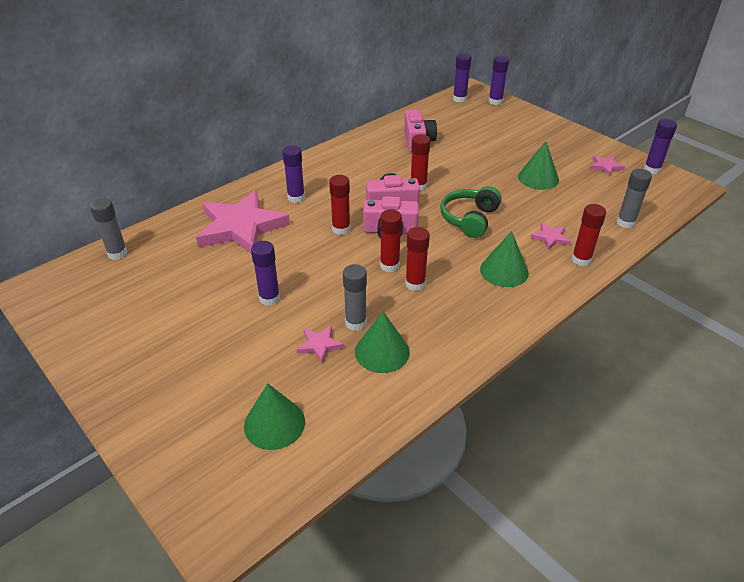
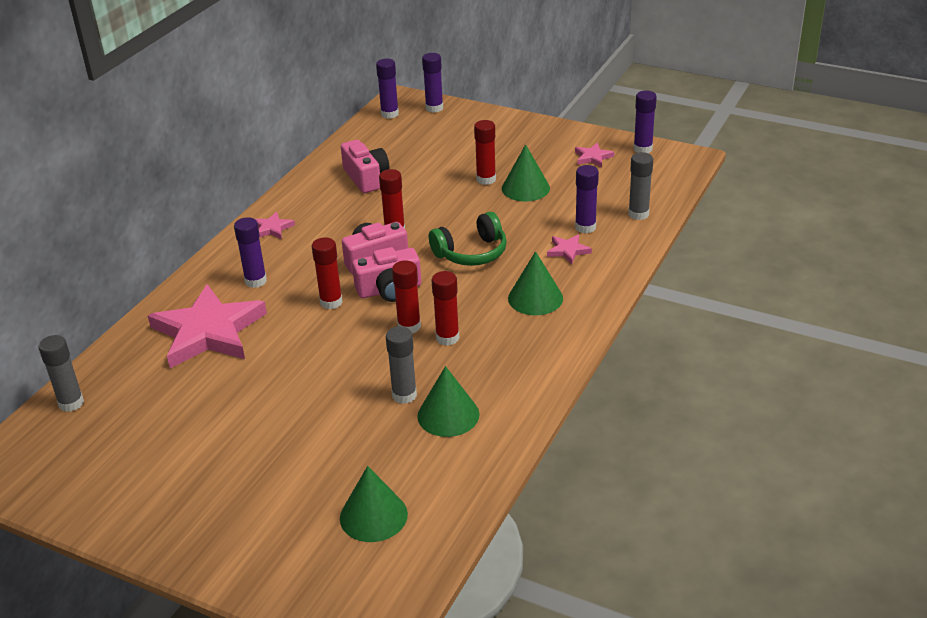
camera: 20 degrees left, 5 degrees down
(269, 298) = (292, 398): purple glue stick -> purple glue stick (585, 227)
(319, 345) = (377, 428): pink star -> pink star (272, 228)
(469, 219) = (471, 253): green headphones -> green headphones turned 120 degrees counterclockwise
(581, 260) = (609, 265): red glue stick -> red glue stick (486, 179)

